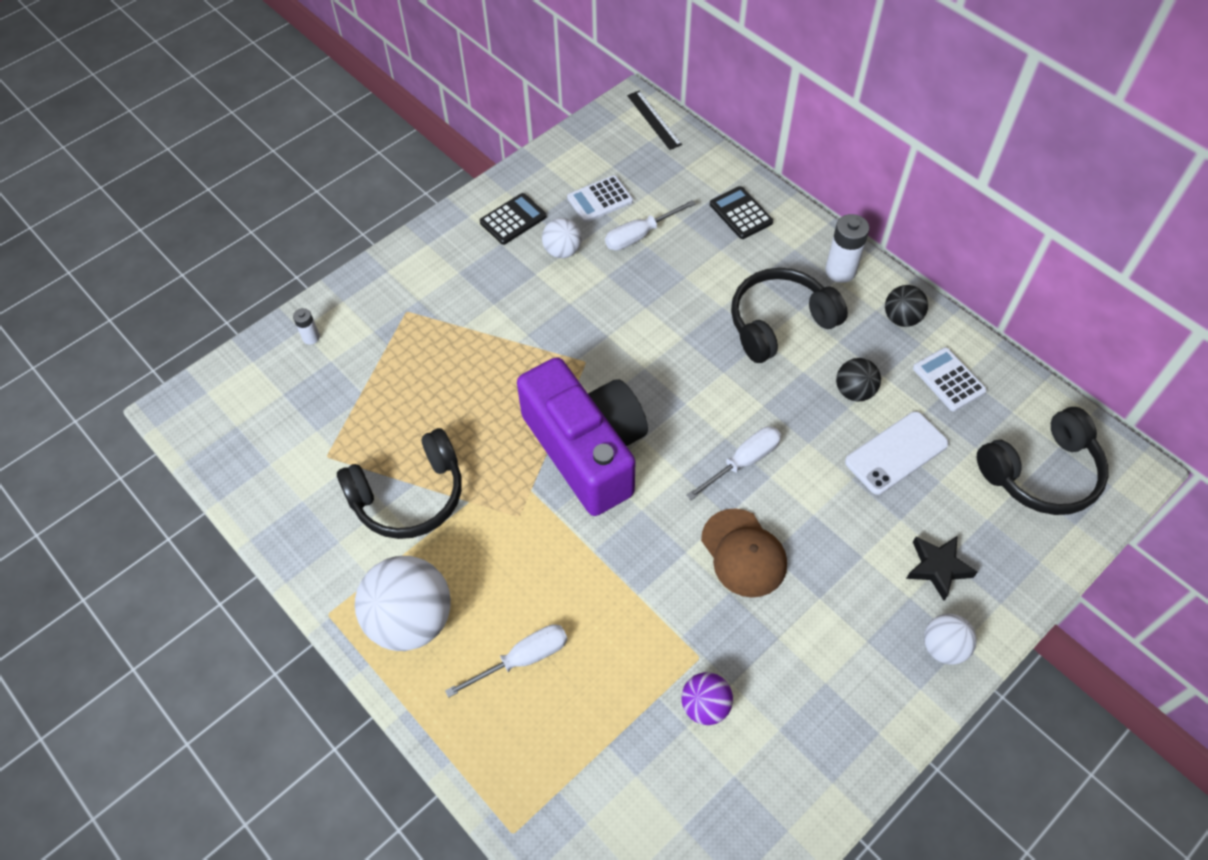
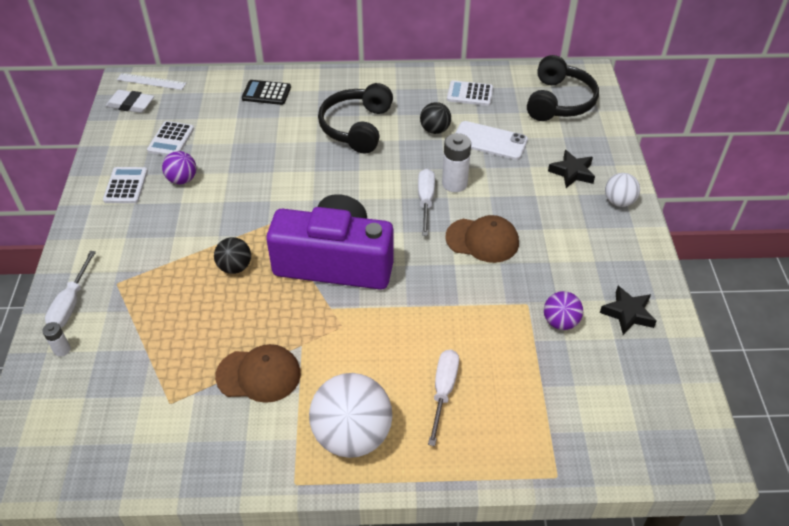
camera: 50 degrees left, 10 degrees down
(409, 496) = (259, 375): black headphones -> brown cap
(513, 219) = (126, 186): black calculator -> white calculator
(562, 251) = (182, 179): white ball -> purple ball
(609, 133) = (131, 104): none -> white eraser
(640, 235) = (221, 140): white screwdriver -> white screwdriver (71, 303)
(654, 120) = (151, 81): black ruler -> white ruler
(782, 766) = (627, 313): none -> black star
(840, 271) = (355, 84): white battery -> white battery (454, 183)
(896, 453) = (489, 141): white phone -> white phone turned 75 degrees counterclockwise
(901, 318) = (413, 84): black ball -> black ball (235, 267)

